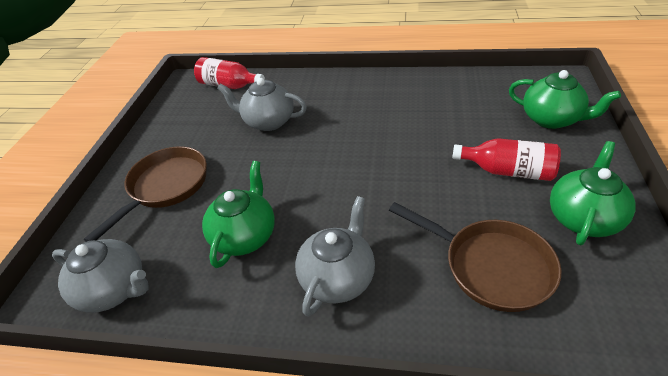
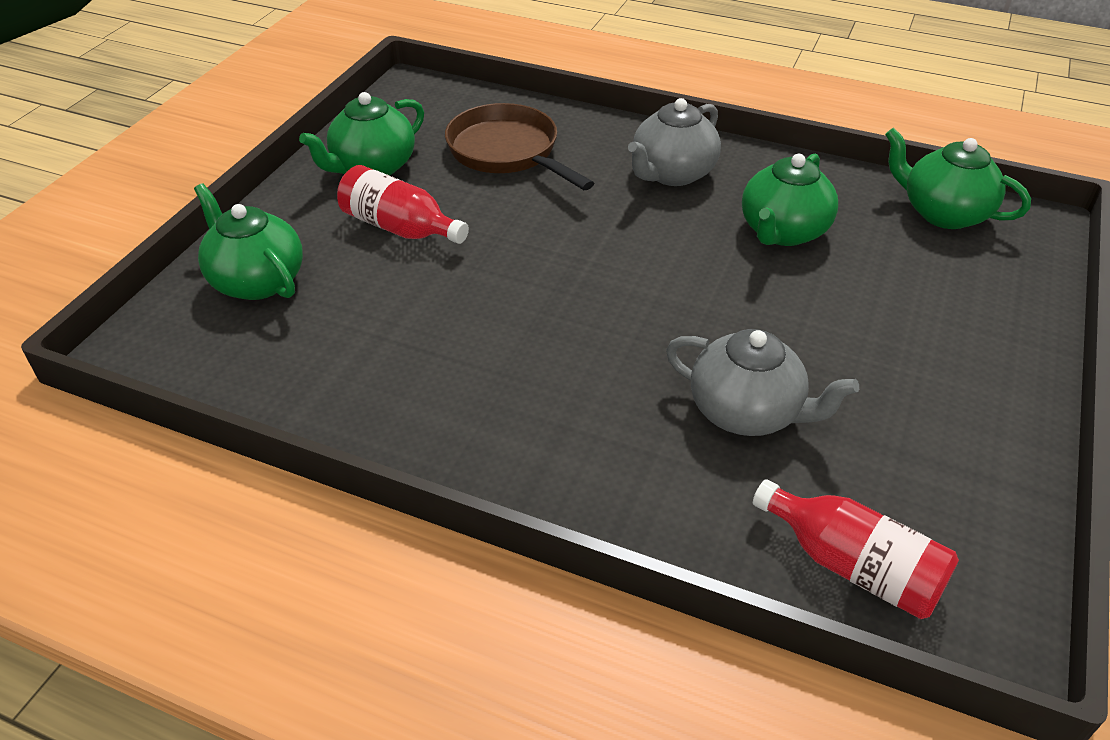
camera: 170 degrees left, 0 degrees up
(115, 289) = (943, 213): grey teapot -> green teapot
(165, 187) = (928, 325): brown pan -> none

